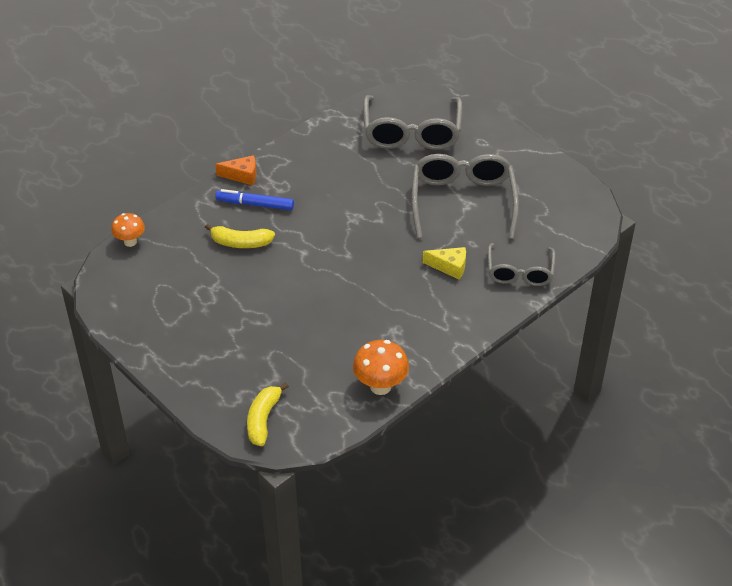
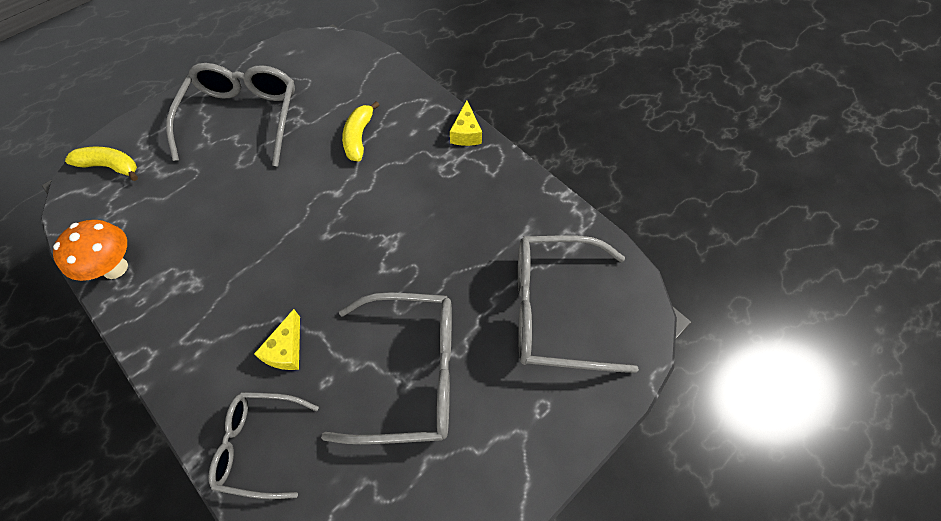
camera: 90 degrees right, 15 degrees up
(130, 242) = (371, 55): orange mushroom -> none
(207, 328) = (243, 118): none -> grey glasses
(242, 176) = (466, 133): orange cheese -> yellow cheese
(255, 204) = (418, 146): blue marker -> none

